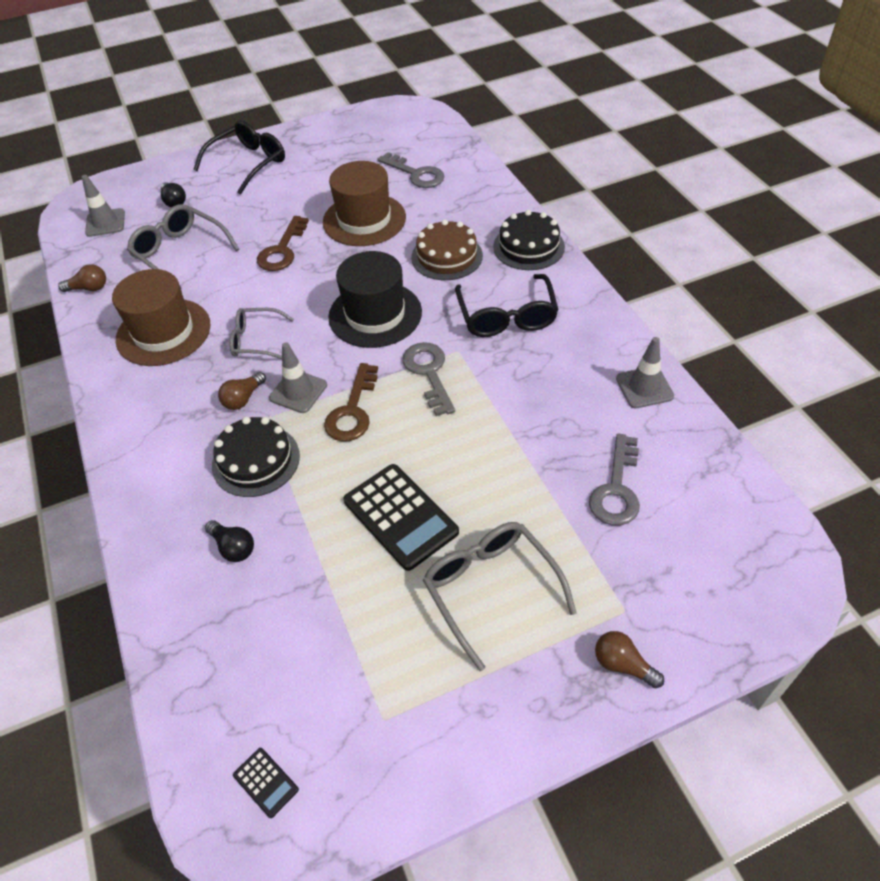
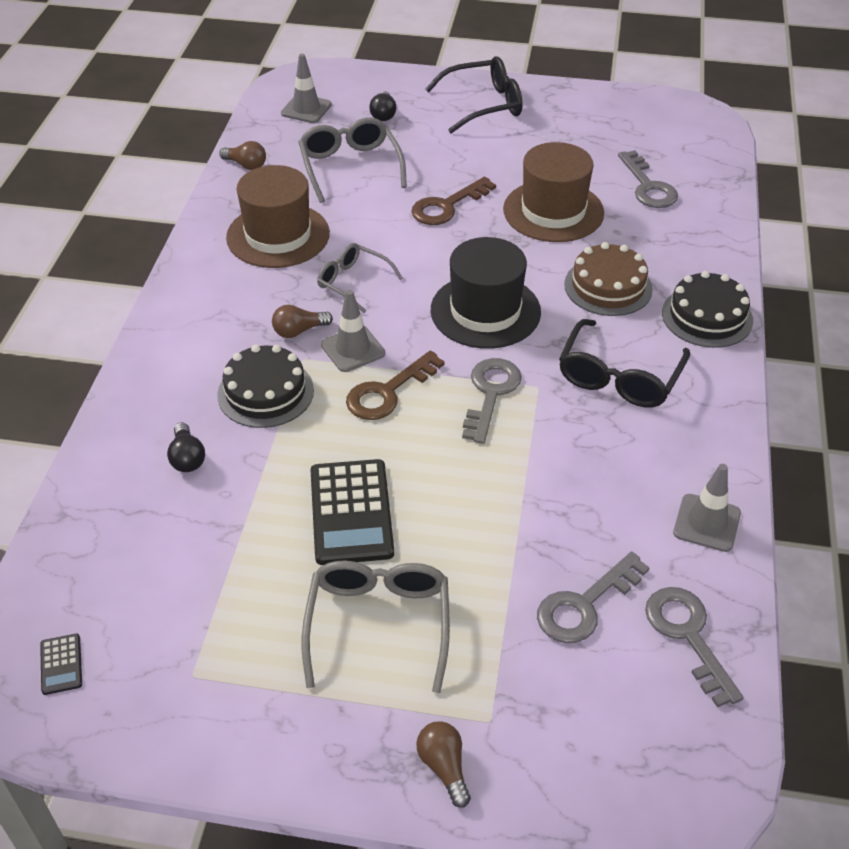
camera: 30 degrees right, 5 degrees down
(696, 471) = (687, 635): none -> grey key

